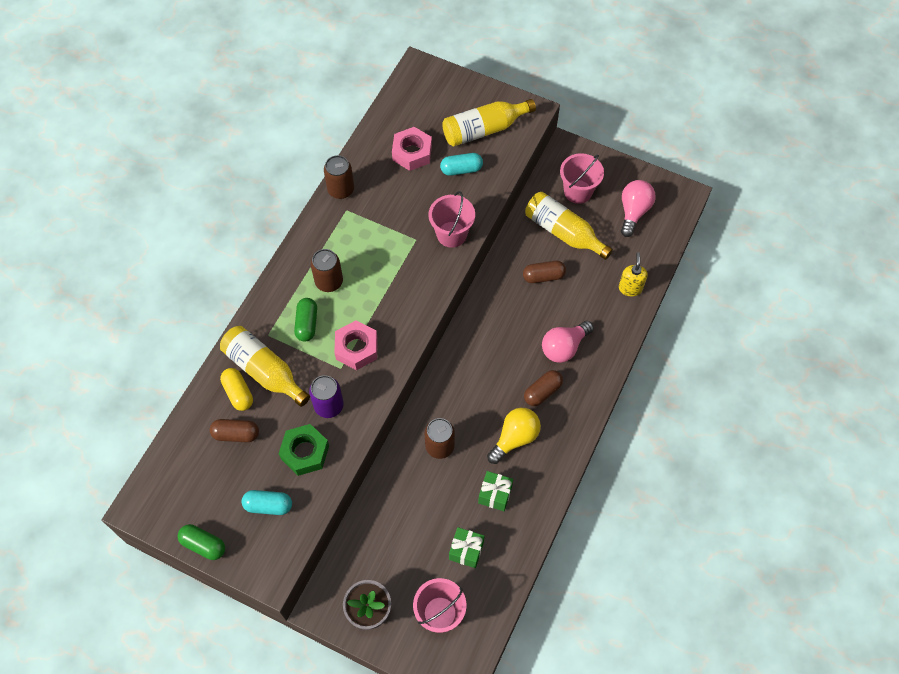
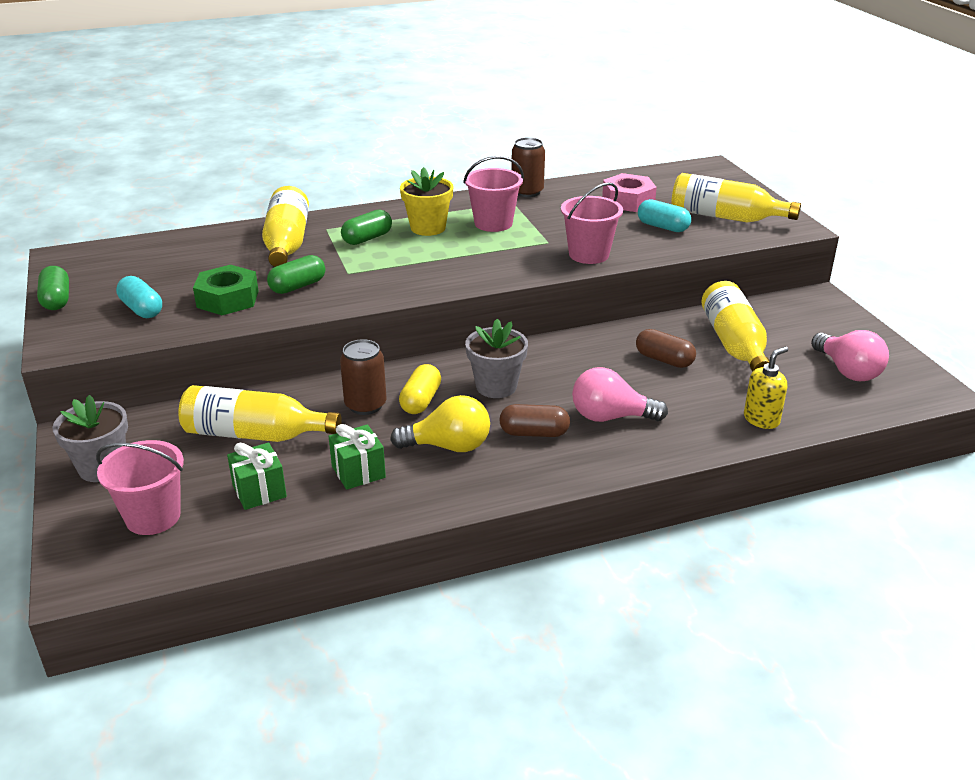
camera: 45 degrees right, 30 degrees down
(236, 434) = (200, 261): brown capsule -> none
(238, 393) = (245, 243): yellow capsule -> yellow capsule (421, 401)
(329, 282) = (428, 228): brown can -> yellow flower pot
(329, 406) = (297, 286): purple can -> green capsule
(356, 348) = (382, 270): pink nut -> none
(413, 518) = (255, 434): none -> yellow bottle
(486, 372) = (496, 386): none -> grey flower pot
(578, 191) = (793, 327): pink bucket -> pink bucket (493, 223)
(633, 212) = (847, 371): pink light bulb -> pink light bulb turned 90 degrees clockwise

